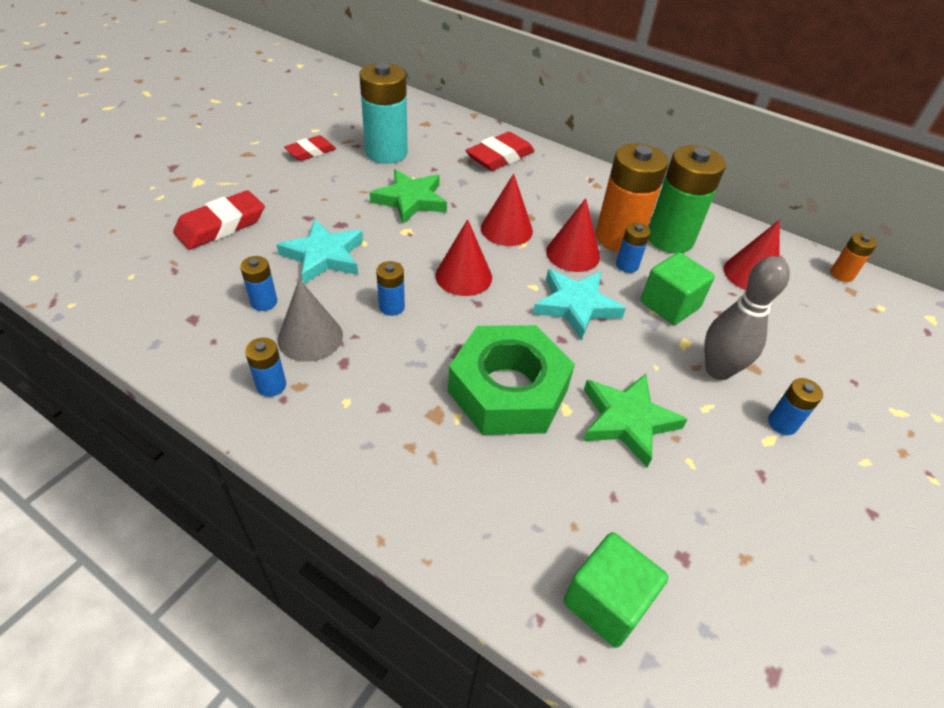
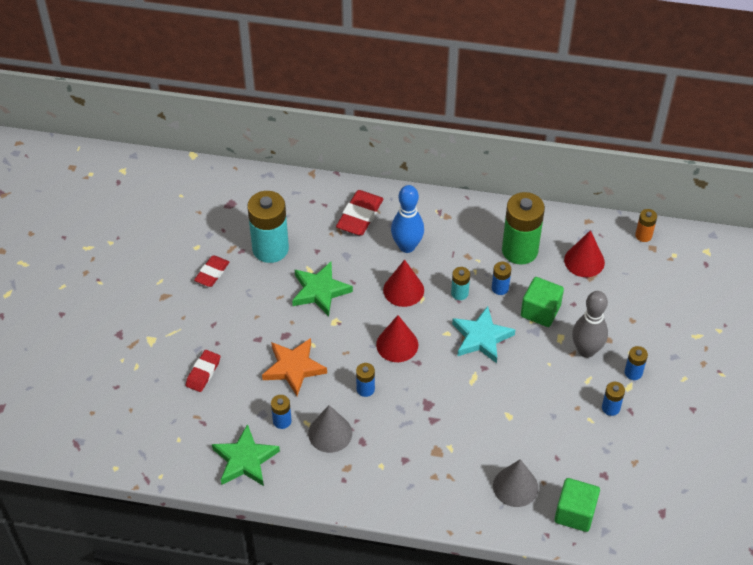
camera: 20 degrees left, 5 degrees up
(221, 225) = (203, 373): red eraser -> red eraser, size x0.65
(271, 385) = (331, 474): blue battery -> blue battery (610, 408)
(324, 256) = (294, 368): turquoise star -> orange star
(508, 390) = (469, 418): green nut -> none
(525, 513) = (515, 486): none -> grey cone
(535, 195) = (407, 246): none -> blue bowling pin
(573, 254) = (459, 293): red cone -> turquoise battery
(618, 238) = (484, 264): orange battery -> none
(627, 420) = (546, 408): green star -> green star (245, 460)

